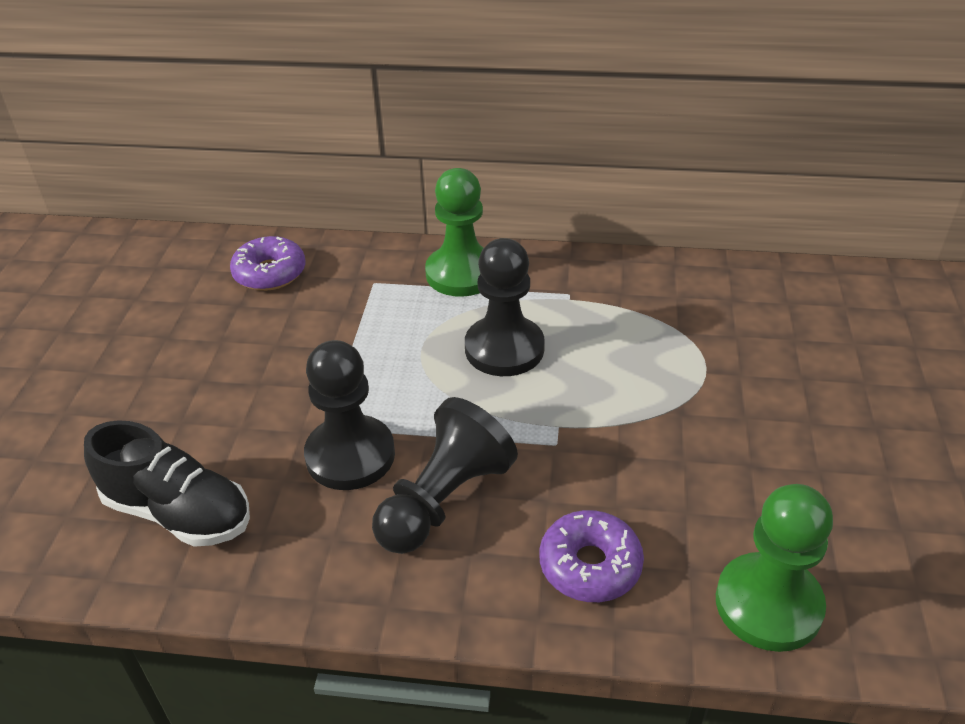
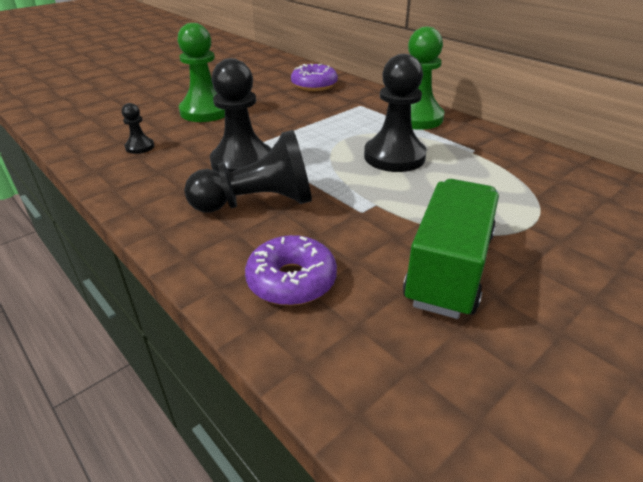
camera: 40 degrees right, 5 degrees down
(178, 512) = (140, 147): black shoe -> black pawn
(694, 461) = (449, 268): none -> green truck
(768, 604) = (389, 389): green pawn -> green pawn (206, 111)

